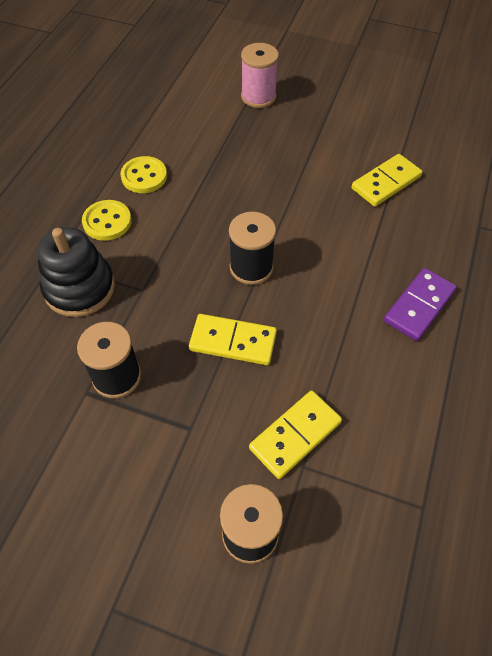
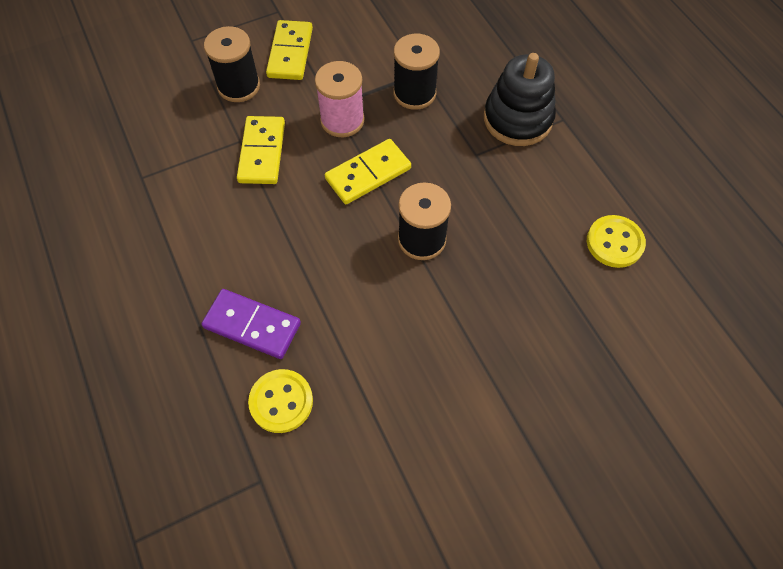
camera: 135 degrees right, 5 degrees up
(107, 222) = (577, 178): yellow button -> yellow button (281, 401)
(258, 97) = (663, 454): pink spool -> pink spool (342, 120)
(386, 182) = (402, 452): yellow domino -> yellow domino (290, 53)
(419, 306) = (252, 325): purple domino -> purple domino turned 60 degrees counterclockwise

